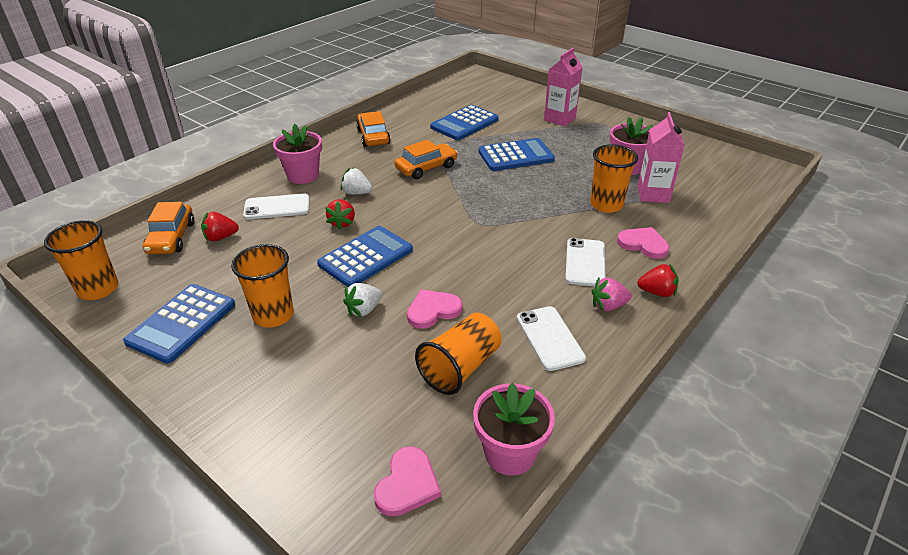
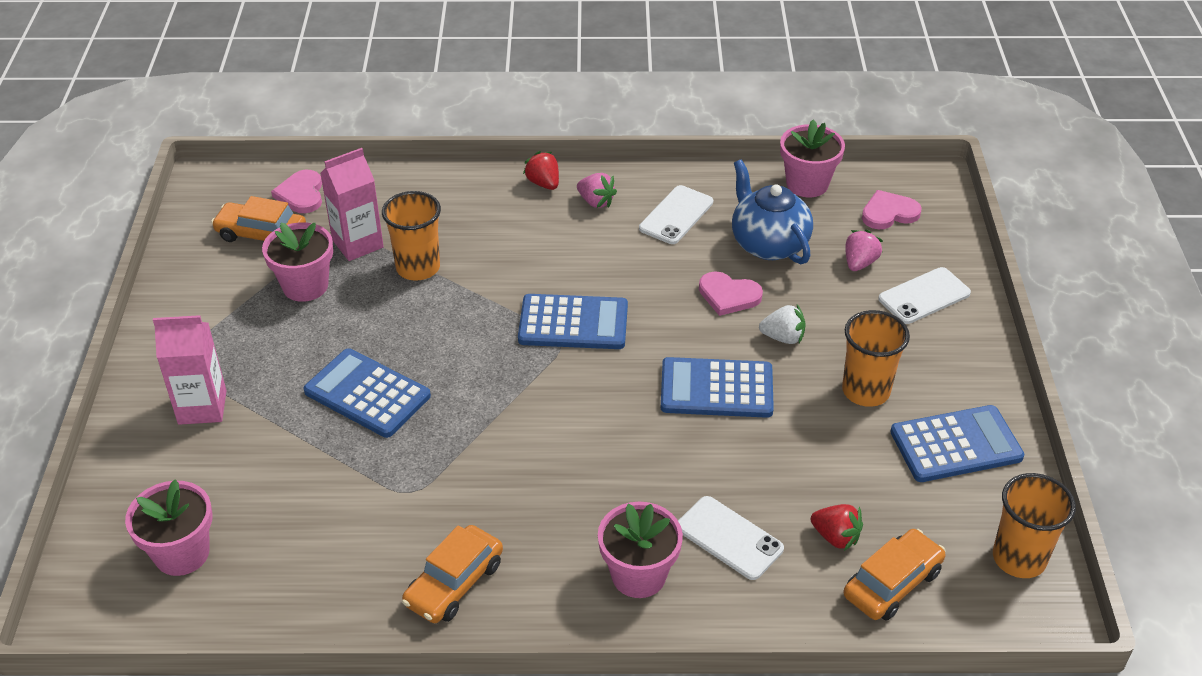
camera: 130 degrees left, 5 degrees up
(342, 223) = (686, 451): red strawberry -> none
(356, 193) = (616, 486): white strawberry -> none
(376, 407) = (859, 263): none -> pink strawberry
(426, 168) = (486, 460): orange car -> orange car (261, 234)
(460, 367) = (768, 244): orange cup -> blue teapot
(464, 123) = (311, 503): blue calculator -> blue calculator (573, 323)
(477, 95) = (182, 553): none -> pink flower pot
(585, 262) = (546, 239): white phone -> white phone (924, 296)
(643, 244) = (472, 216): pink heart -> pink heart (301, 194)

